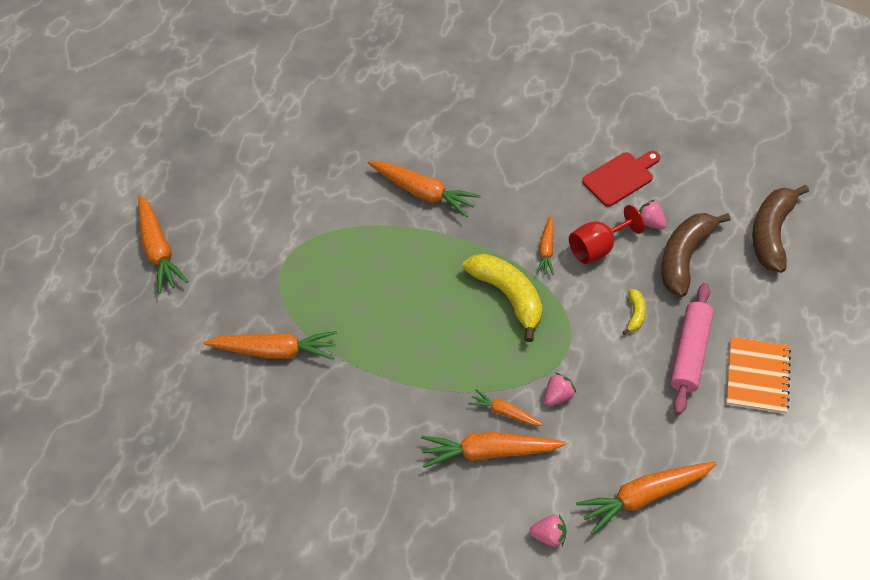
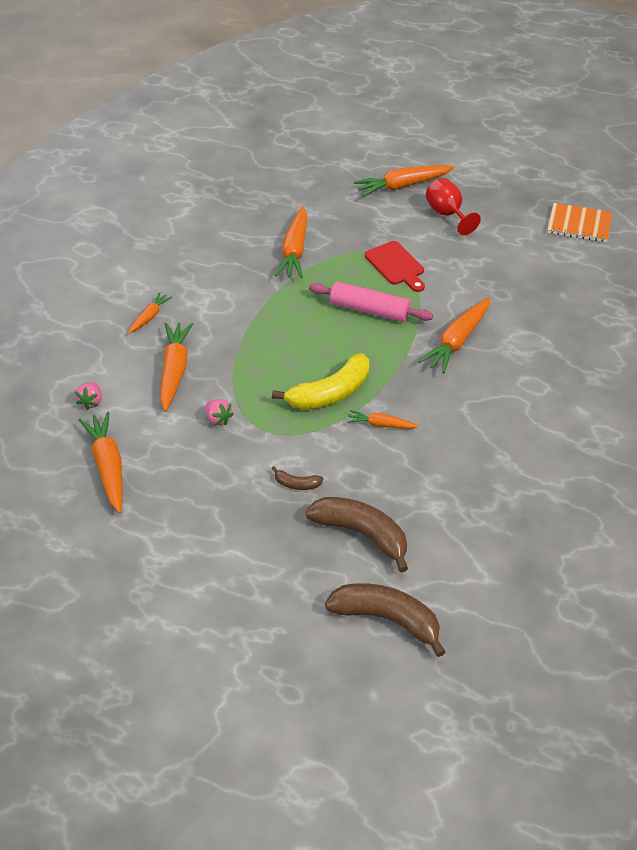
camera: 90 degrees right, 10 degrees down
(505, 412) = (209, 383): orange carrot -> orange carrot (149, 317)
(598, 248) = (380, 464): red goblet -> red goblet (447, 214)
(620, 177) = (472, 493): red cutting board -> red cutting board (396, 265)
(635, 314) = (297, 484): yellow banana -> brown banana
(650, 222) = (410, 511): pink strawberry -> none
(690, 353) = (246, 521): pink rolling pin -> pink rolling pin (370, 310)
(757, 376) = (209, 571): orange notebook -> orange notebook (579, 224)

